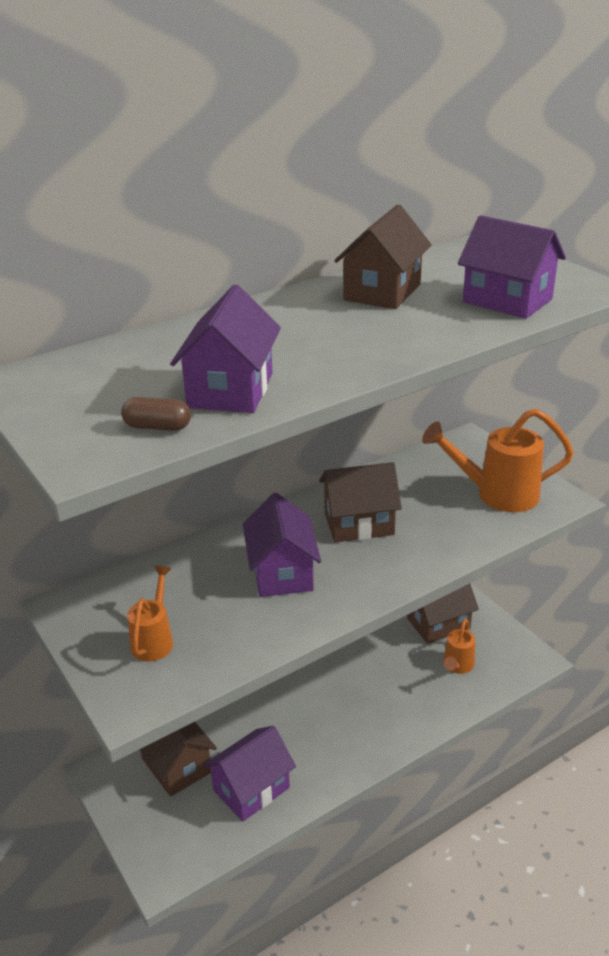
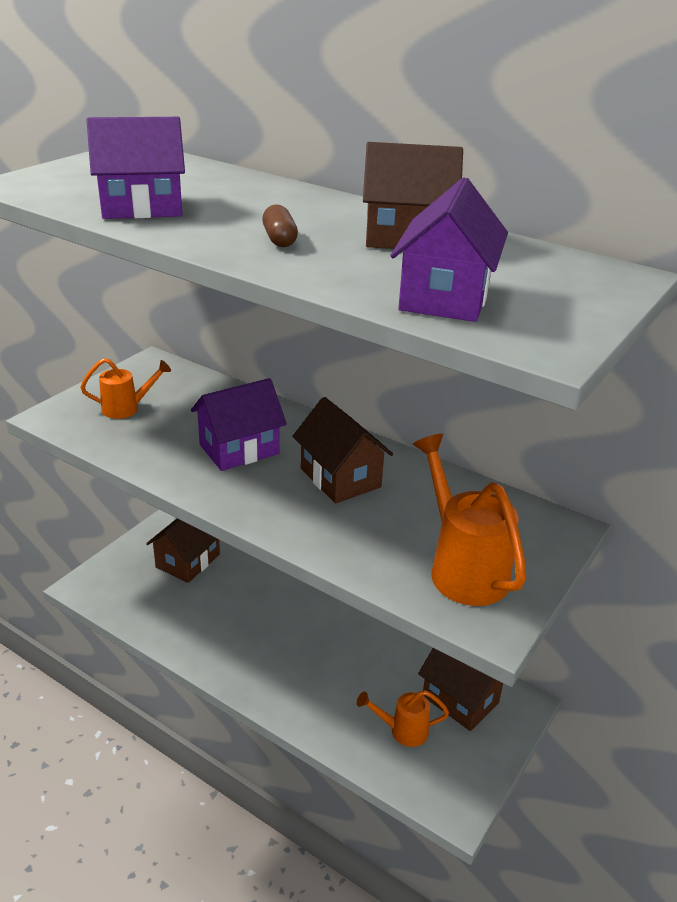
camera: 65 degrees right, 0 degrees up
(157, 427) = (68, 195): brown capsule -> brown capsule (279, 239)
(251, 789) = (179, 612): purple house -> none

